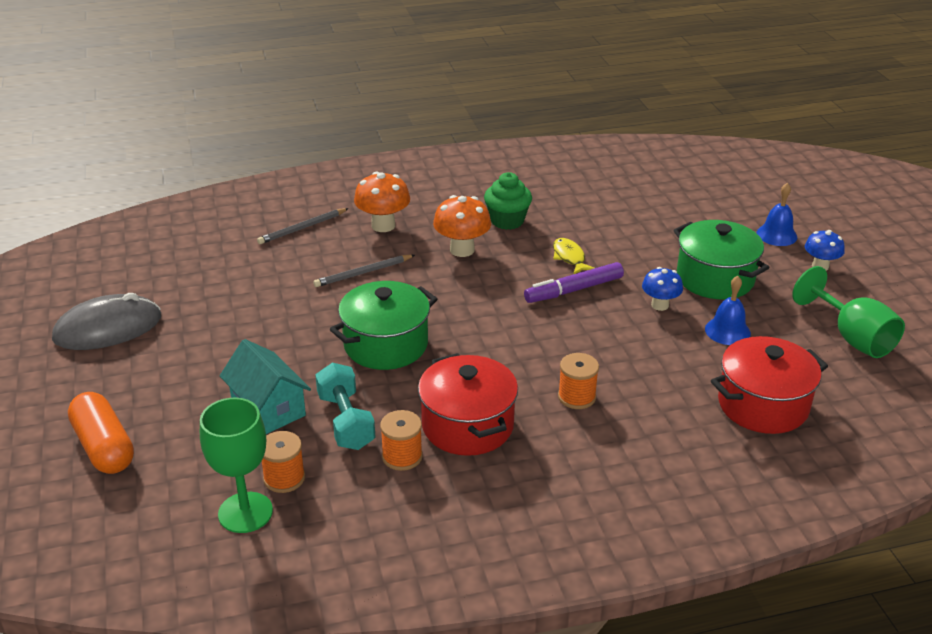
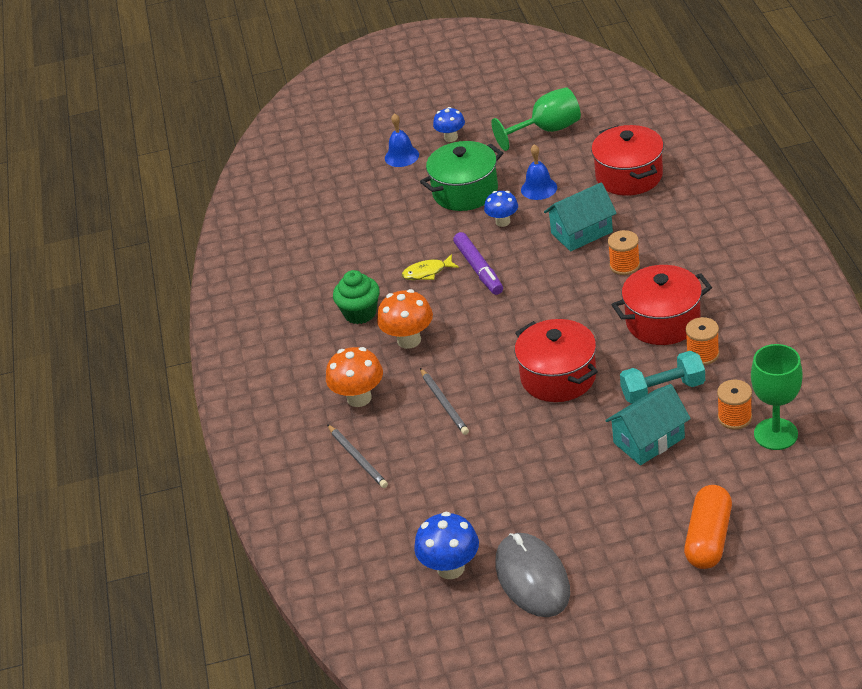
camera: 80 degrees left, 5 degrees up
(104, 447) = (708, 538): orange capsule -> orange capsule turned 45 degrees counterclockwise
(143, 282) = (451, 568): none -> blue mushroom
(386, 345) = (558, 377): green pot -> red pot
(641, 363) = (581, 232): none -> turquoise house

